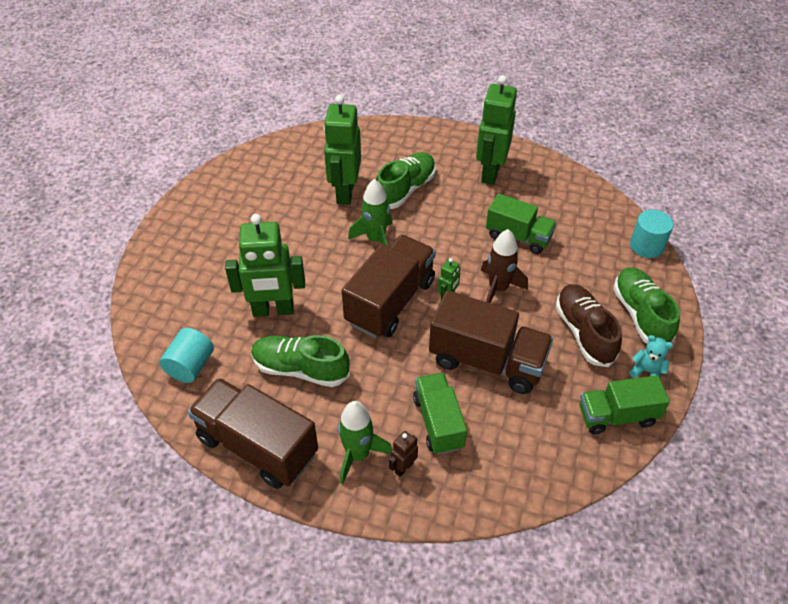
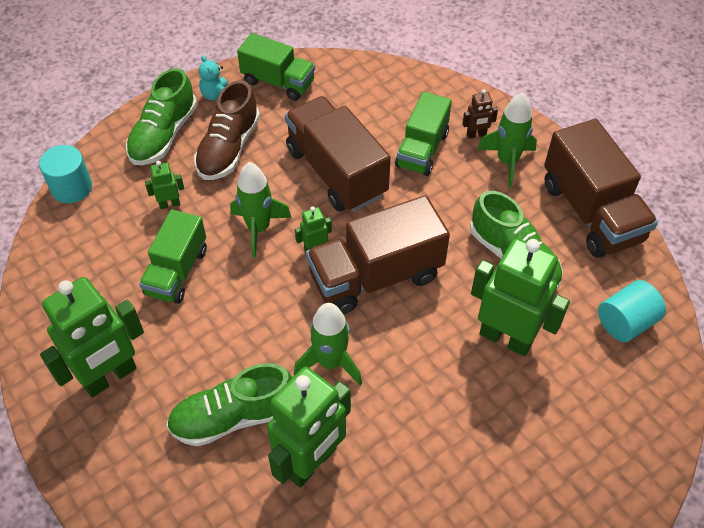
camera: 145 degrees left, 5 degrees up
(498, 289) = (258, 228): brown rocket -> green rocket
(518, 236) = (177, 271): green truck -> green truck turned 135 degrees counterclockwise
(573, 271) = (169, 204): none -> green robot

